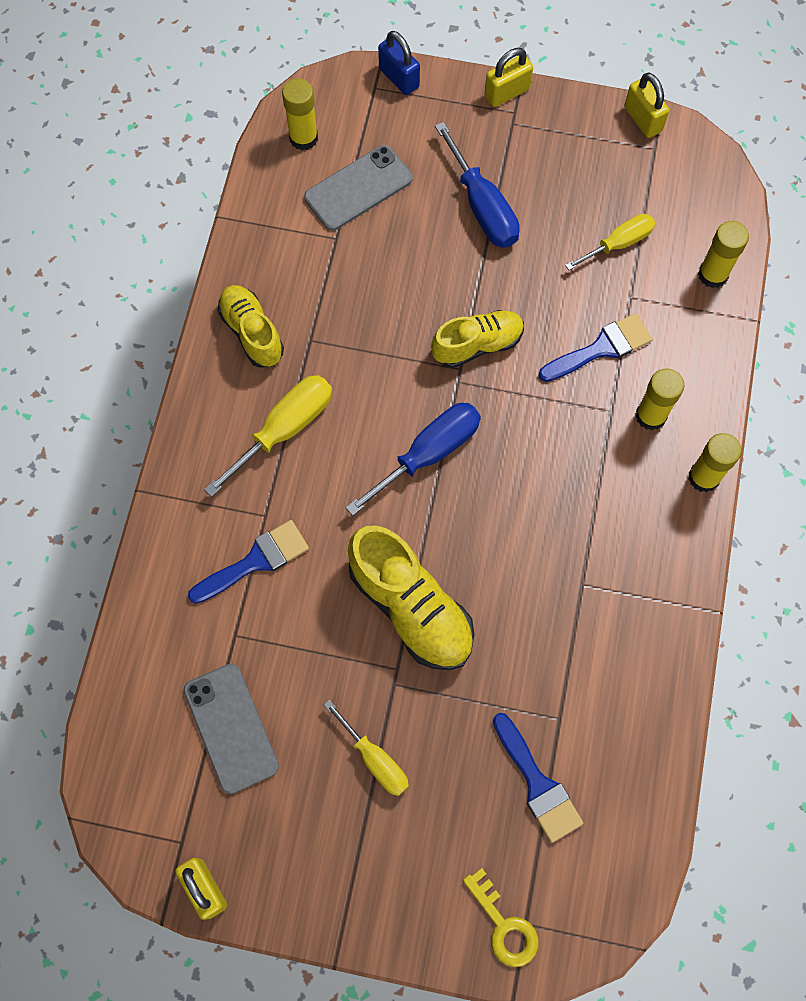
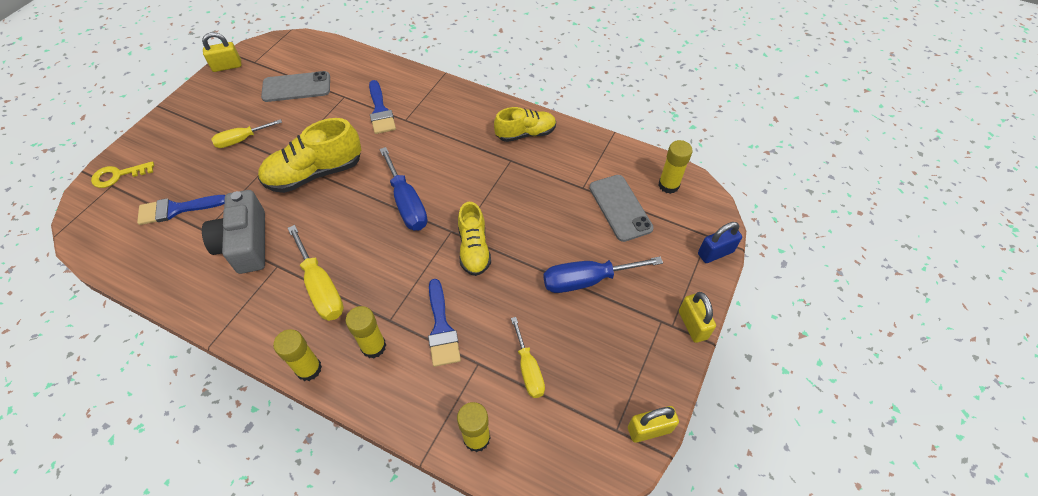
camera: 105 degrees right, 15 degrees down
(285, 429) = (454, 137): yellow screwdriver -> yellow screwdriver (321, 288)
(562, 646) = (245, 243): none -> grey camera

